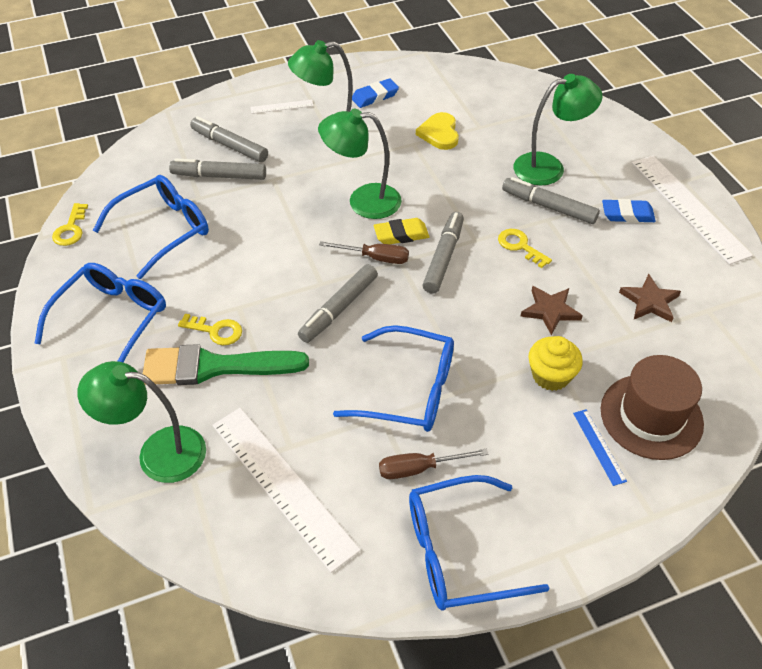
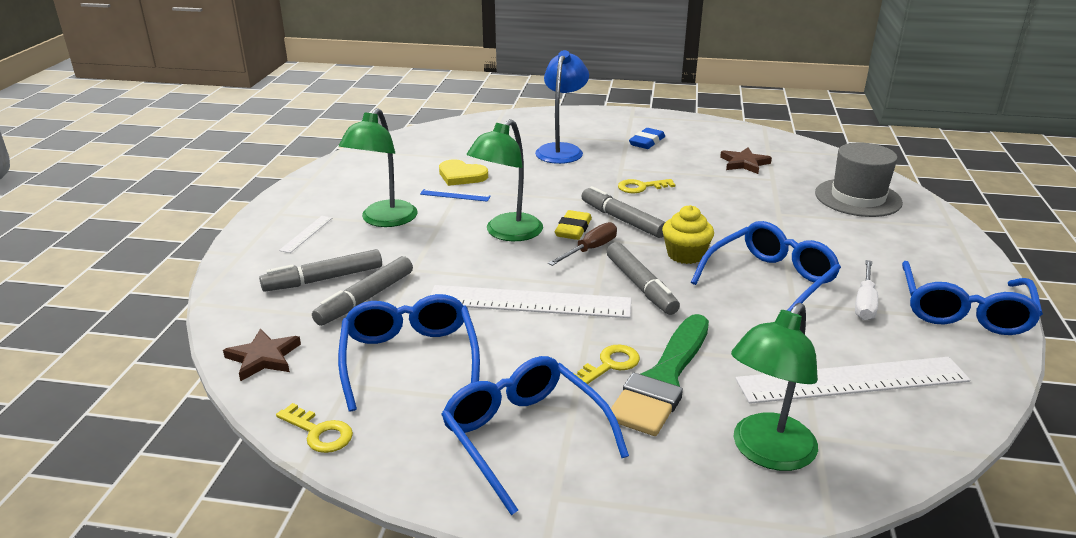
camera: 60 degrees left, 20 degrees down
(375, 96) = (366, 187): blue eraser -> none
(419, 468) = (864, 302): brown screwdriver -> white screwdriver
(548, 206) = (607, 164): grey marker -> none
(549, 167) = (561, 150): green lamp -> blue lamp
(550, 311) = (724, 198): brown star -> brown star (263, 358)
(551, 375) = (794, 219): yellow cupcake -> yellow cupcake (685, 255)
(599, 446) = (877, 224): blue ruler -> blue ruler (455, 195)
(651, 416) = (858, 198): brown hat -> grey hat
(688, 207) = (661, 123): white ruler -> white ruler (529, 302)

